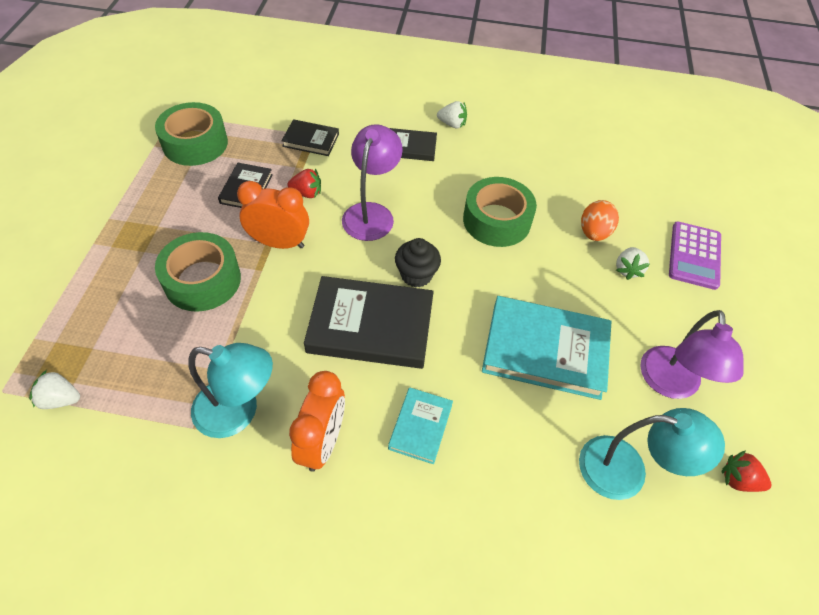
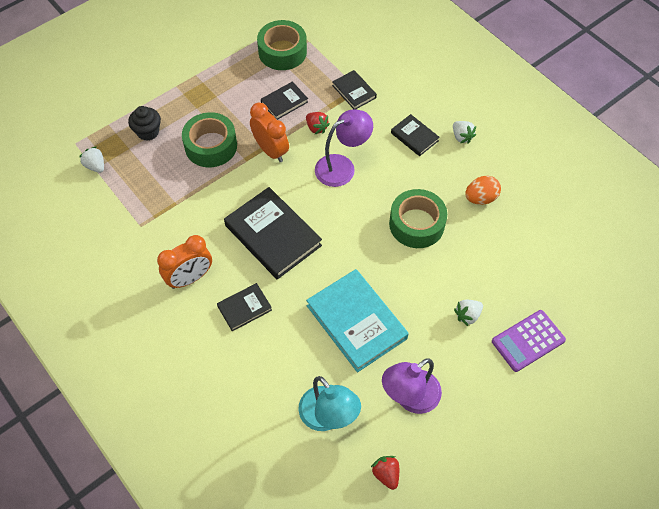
camera: 45 degrees right, 5 degrees up
(238, 411) = (166, 232): turquoise lamp -> none
(416, 275) = (329, 224): black cupcake -> black cupcake (148, 132)
(420, 427) = (244, 308): turquoise book -> black book
(594, 233) = (474, 277): orange egg -> orange egg (480, 198)

